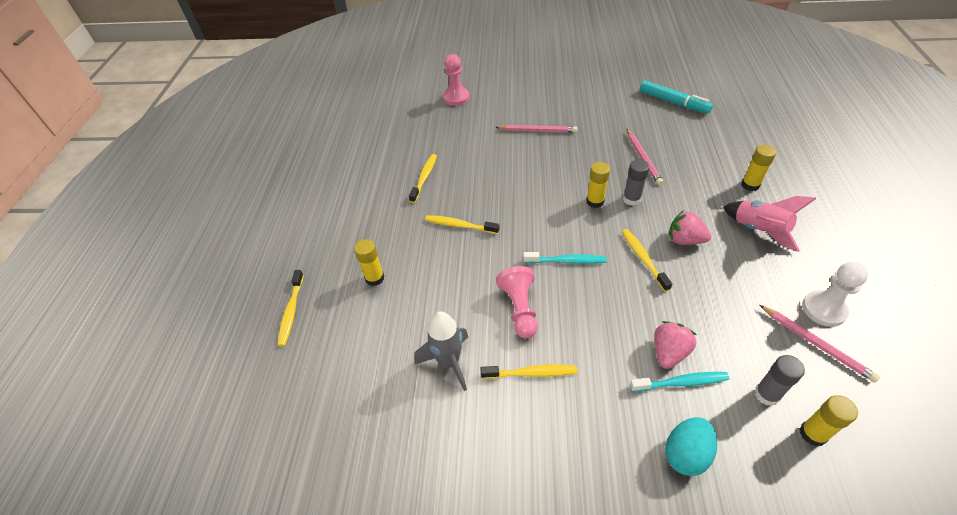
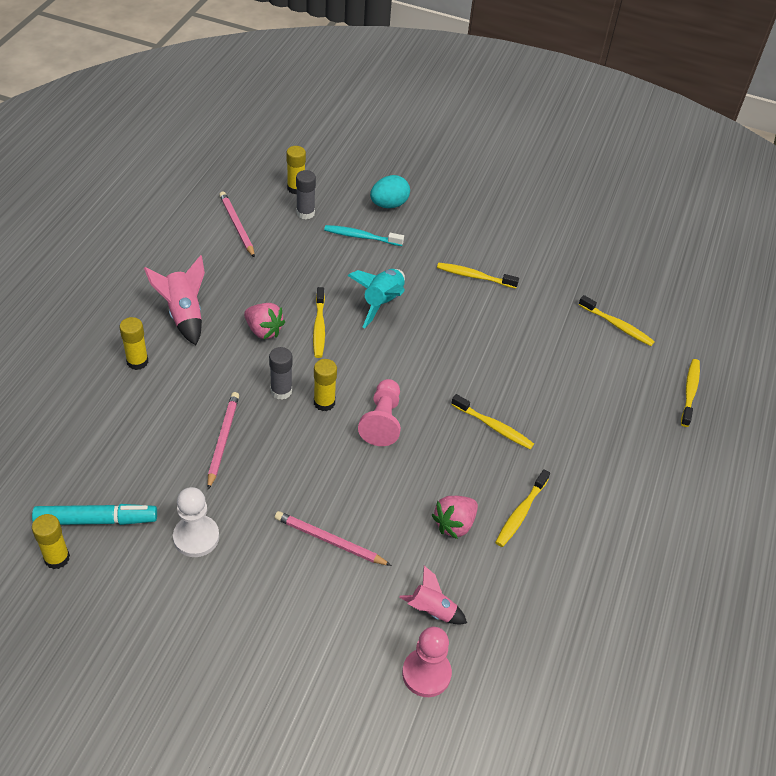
camera: 170 degrees left, 0 degrees up
(363, 364) = (617, 326): none -> yellow toothbrush
(374, 278) = (601, 398): yellow glue stick -> yellow glue stick (57, 558)
(449, 362) = (541, 304): grey rocket -> none
(463, 119) = (432, 610): none -> pink rocket
(520, 309) = (463, 324): pink pawn -> pink pawn (382, 421)
(566, 261) = (395, 350): turquoise toothbrush -> none
(606, 304) = (382, 303): none -> turquoise rocket
(669, 352) = (355, 255): pink strawberry -> pink strawberry (454, 524)
(673, 102) = (96, 520): turquoise marker -> turquoise marker turned 120 degrees clockwise
(823, 309) = (203, 242): white pawn -> white pawn (196, 537)

